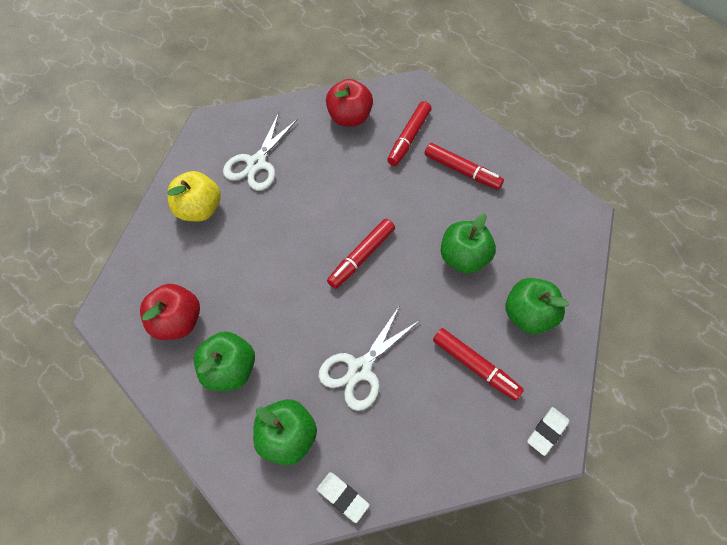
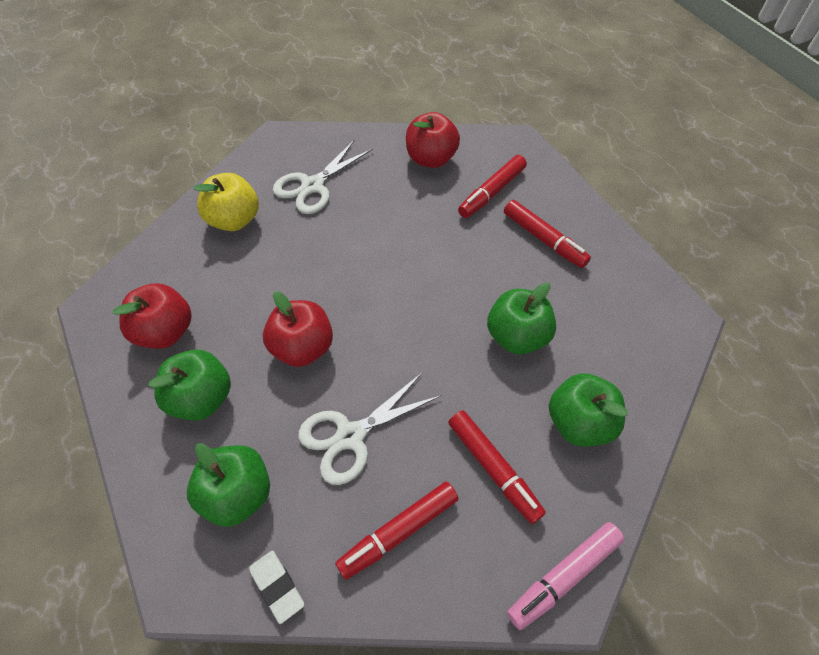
camera: 15 degrees right, 5 degrees down
(297, 307) = (303, 347): none -> red apple
(361, 257) = (395, 308): red marker -> red marker (398, 532)
(547, 431) = (563, 576): white eraser -> pink marker

